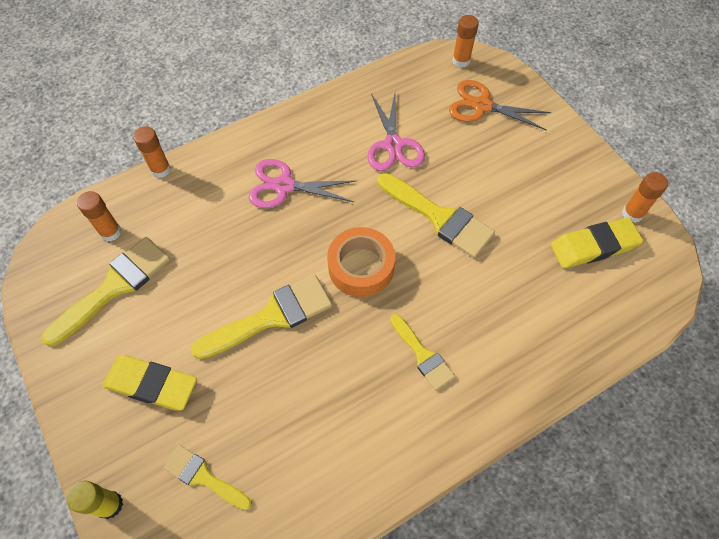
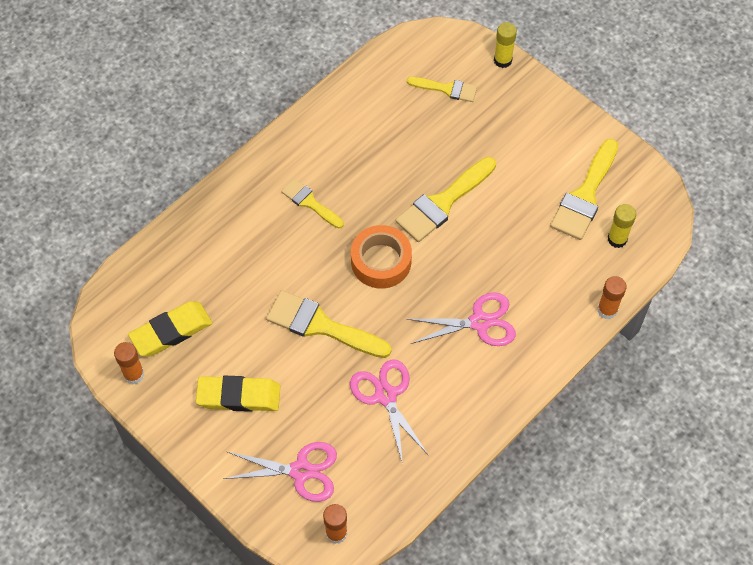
camera: 165 degrees right, 0 degrees up
(110, 232) = (617, 239): orange glue stick -> yellow glue stick
(151, 384) = (514, 134): yellow eraser -> yellow eraser (239, 396)
(482, 106) = (301, 471): orange scissors -> pink scissors

